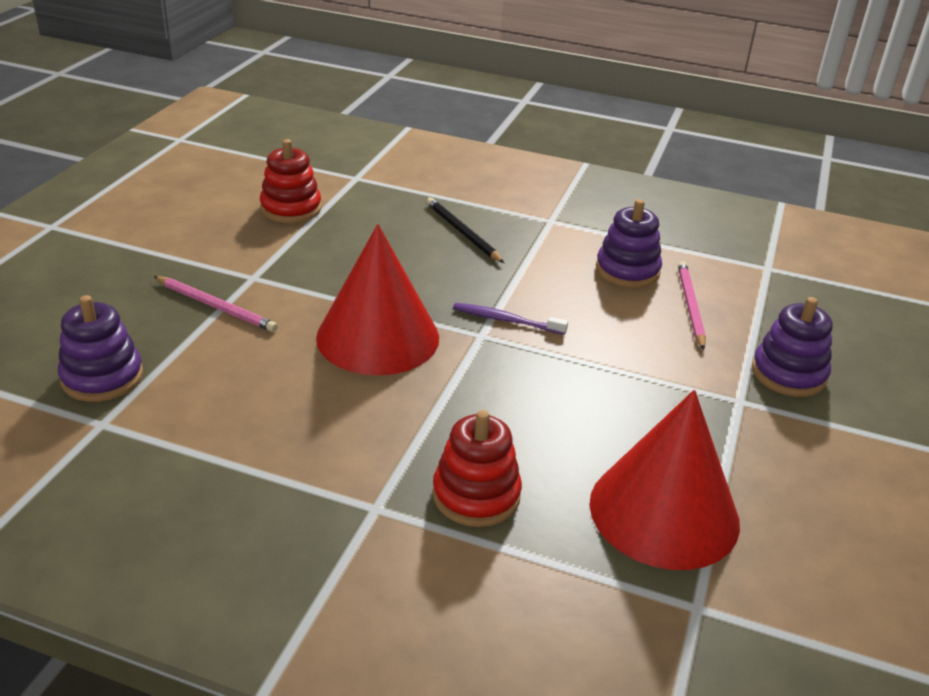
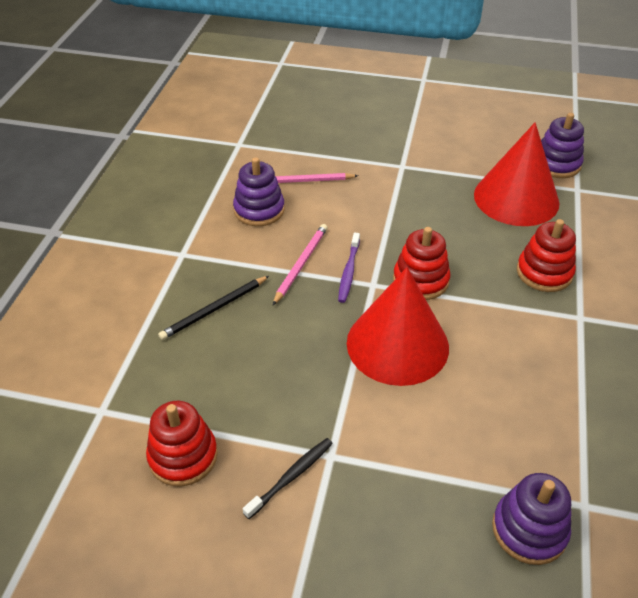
camera: 95 degrees left, 10 degrees up
(216, 306) = (390, 472): pink pencil -> pink pencil (301, 264)
(242, 255) = (291, 476): none -> black toothbrush
(481, 373) = (420, 280): none -> red stacking toy
(788, 374) = (367, 146): purple stacking toy -> purple stacking toy (556, 164)

